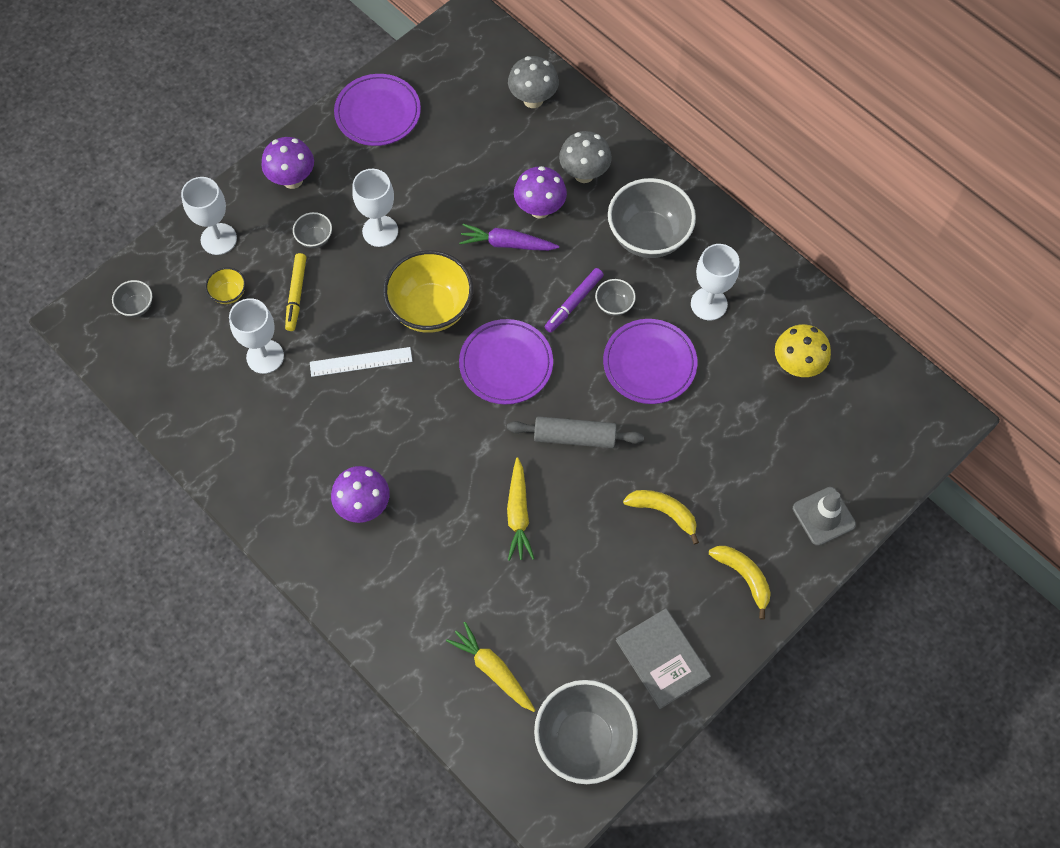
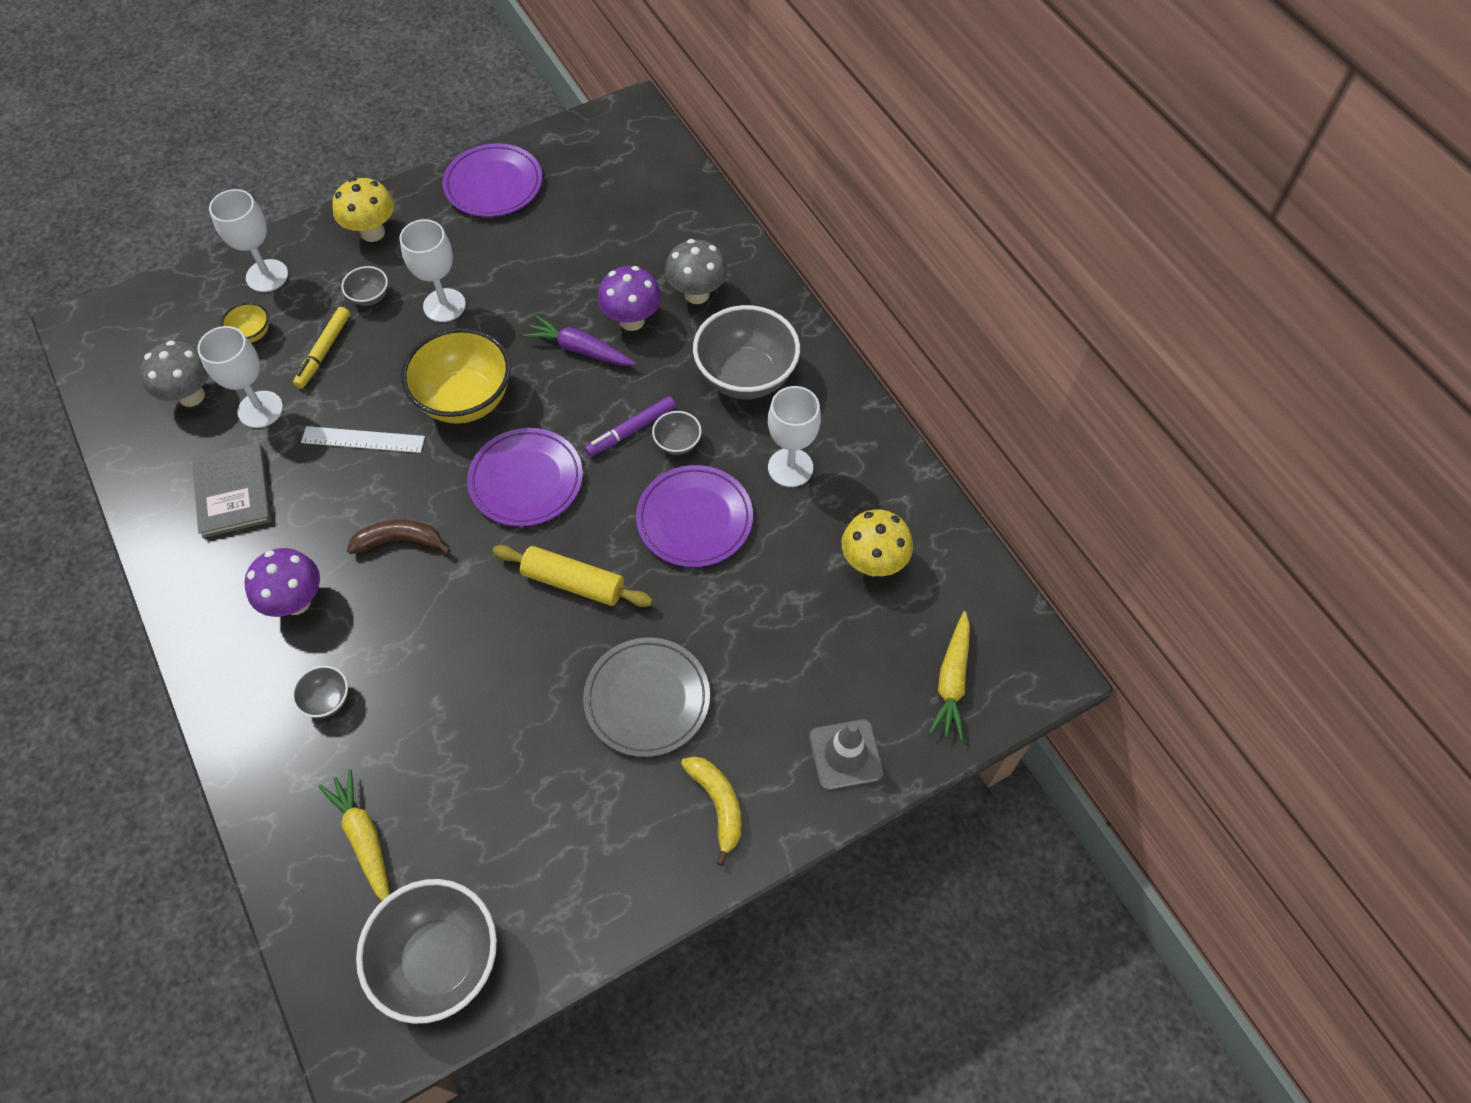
camera: 15 degrees right, 5 degrees down
(137, 306) = (148, 325): grey bowl -> grey bowl (327, 700)
(292, 179) = (372, 232): purple mushroom -> yellow mushroom
(426, 438) = (400, 541): none -> brown banana
(518, 514) = (471, 657): yellow carrot -> yellow carrot (952, 681)
(533, 99) = (669, 205): grey mushroom -> grey mushroom (191, 396)
(574, 437) = (573, 582): grey rolling pin -> yellow rolling pin
(662, 659) = (577, 882): grey book -> grey book (233, 492)
(664, 512) = (647, 699): yellow banana -> grey plate

